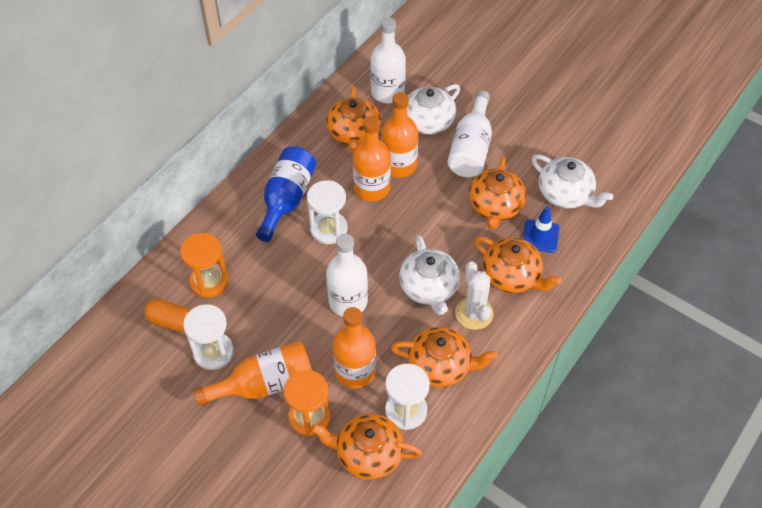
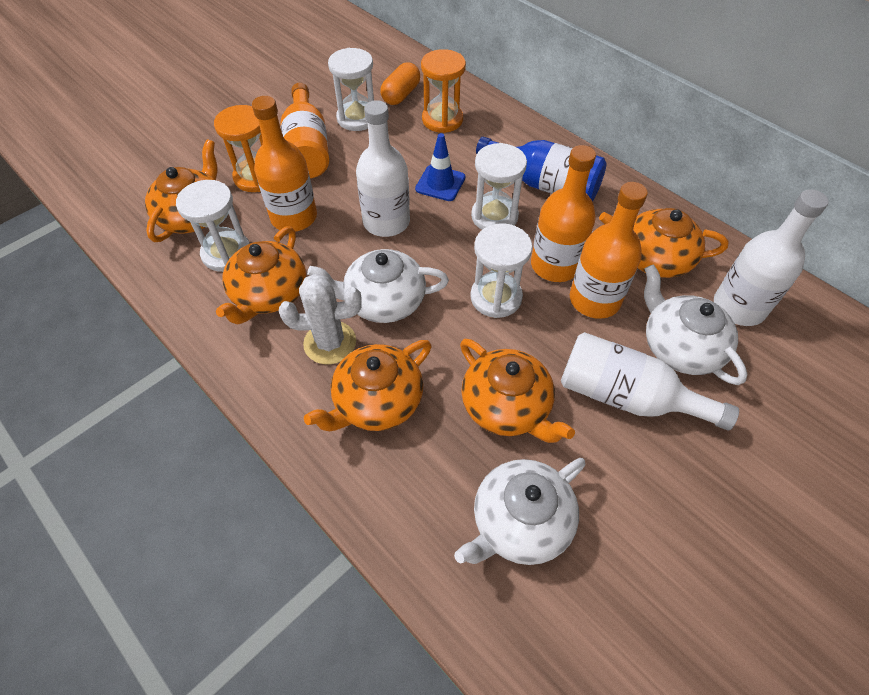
camera: 100 degrees right, 0 degrees up
(409, 220) = (496, 297): none -> white hourglass
(495, 206) = (507, 406): orange teapot -> orange teapot turned 150 degrees counterclockwise
(540, 236) = (439, 458): blue traffic cone -> blue traffic cone (440, 183)

